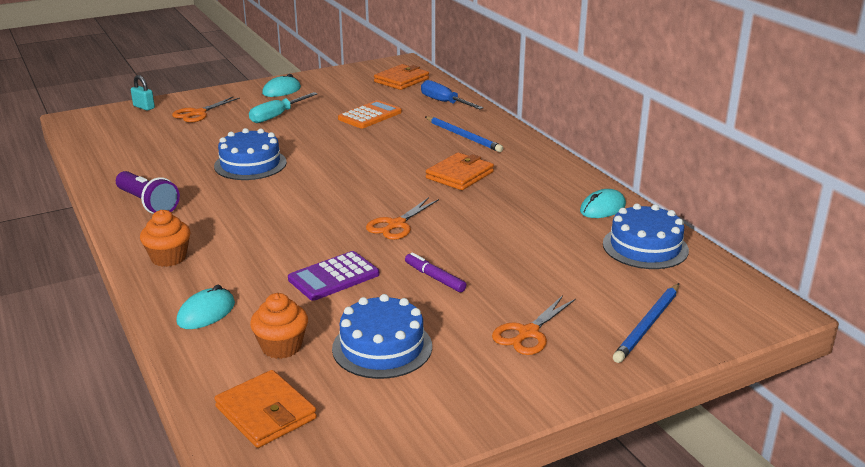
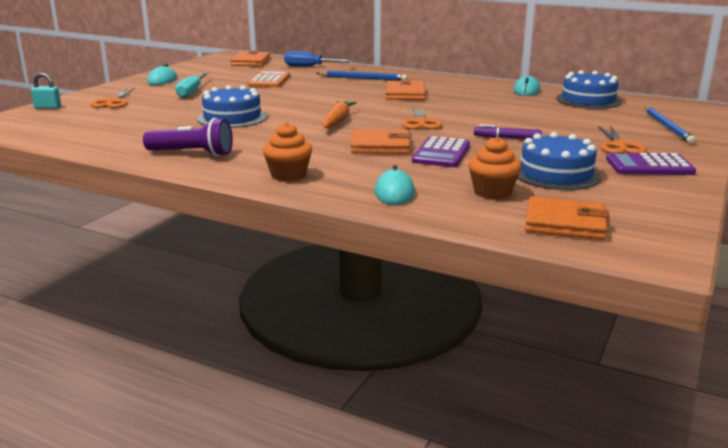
camera: 35 degrees left, 5 degrees down
(301, 247) = (380, 146): none -> orange wallet
(326, 197) = (337, 121): none -> orange carrot
(497, 375) = (649, 166): none -> purple calculator

